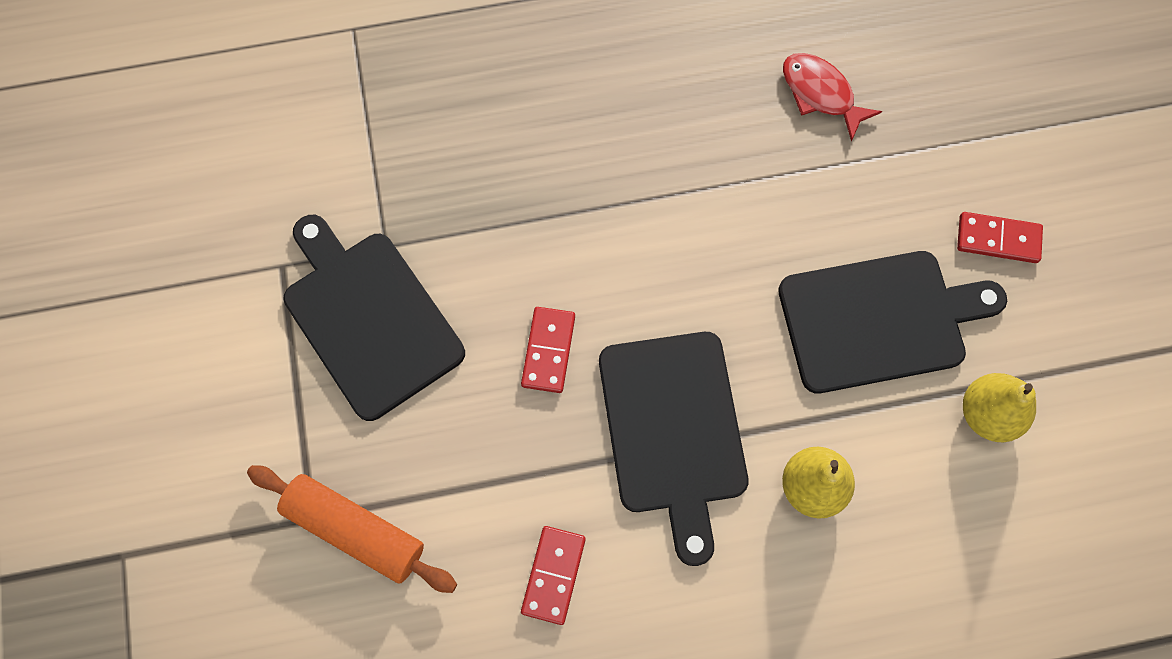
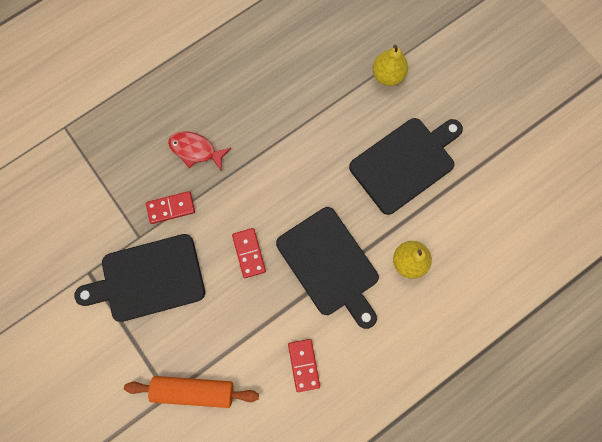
camera: 25 degrees left, 5 degrees up
(369, 319) = (148, 279): black cutting board -> black cutting board turned 45 degrees counterclockwise
(820, 94) = (326, 58): red fish -> red fish (196, 150)
(987, 413) = (476, 186): yellow pear -> yellow pear (387, 75)
(997, 239) = (444, 96): red domino -> red domino (171, 208)

